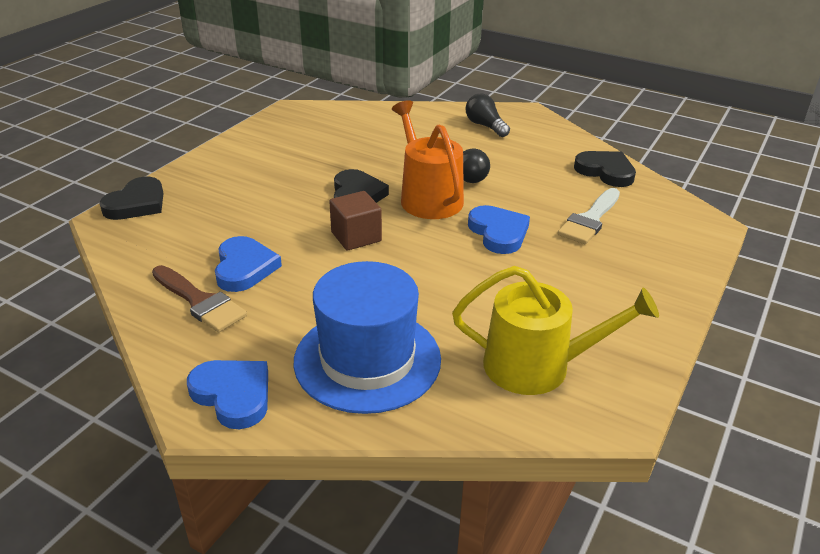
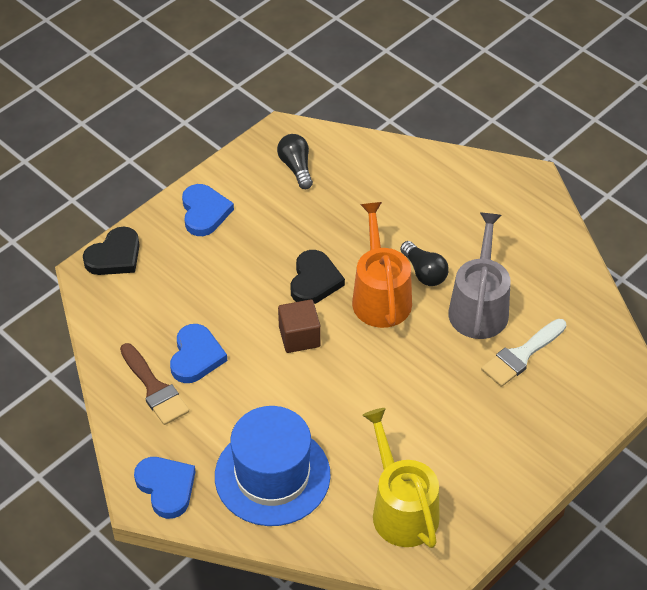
camera: 15 degrees right, 15 degrees up
(485, 126) = (476, 195): black light bulb -> black light bulb (296, 167)
(498, 233) = (428, 356): blue heart -> blue heart (204, 212)
(528, 193) = (479, 307): none -> grey watering can
(537, 366) = (401, 509): yellow watering can -> yellow watering can turned 135 degrees counterclockwise
(605, 171) = (570, 290): black heart -> none

